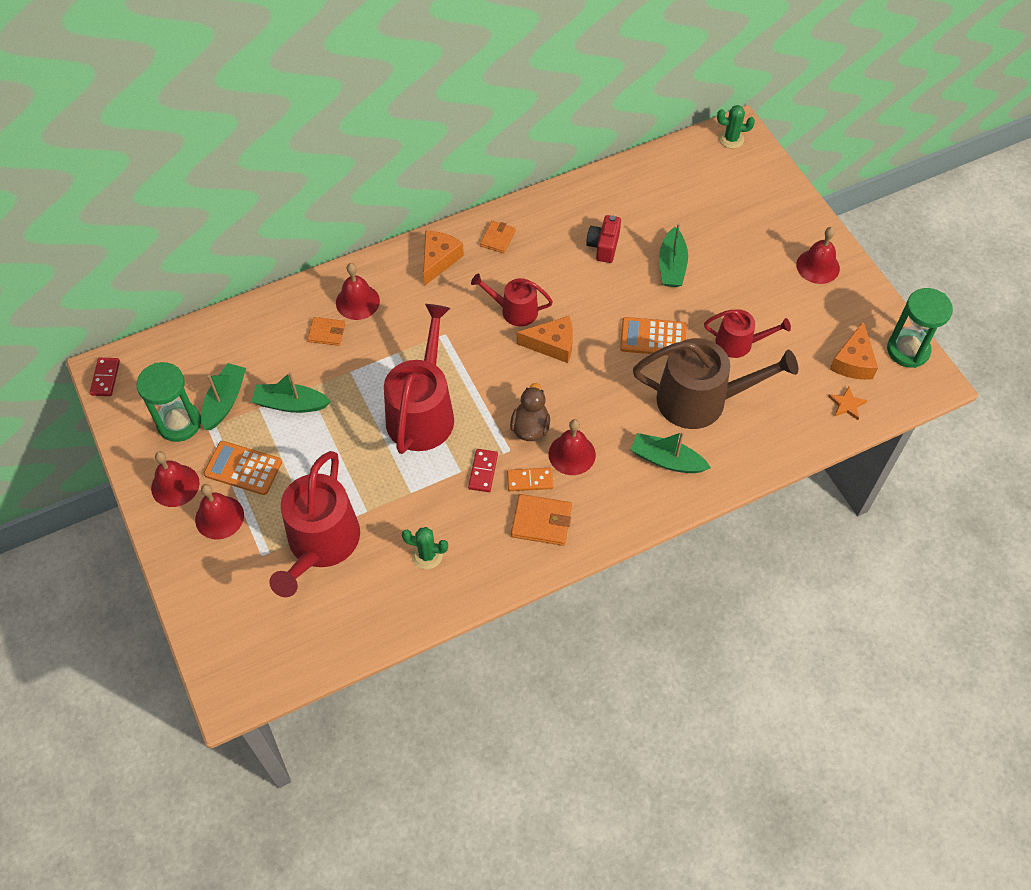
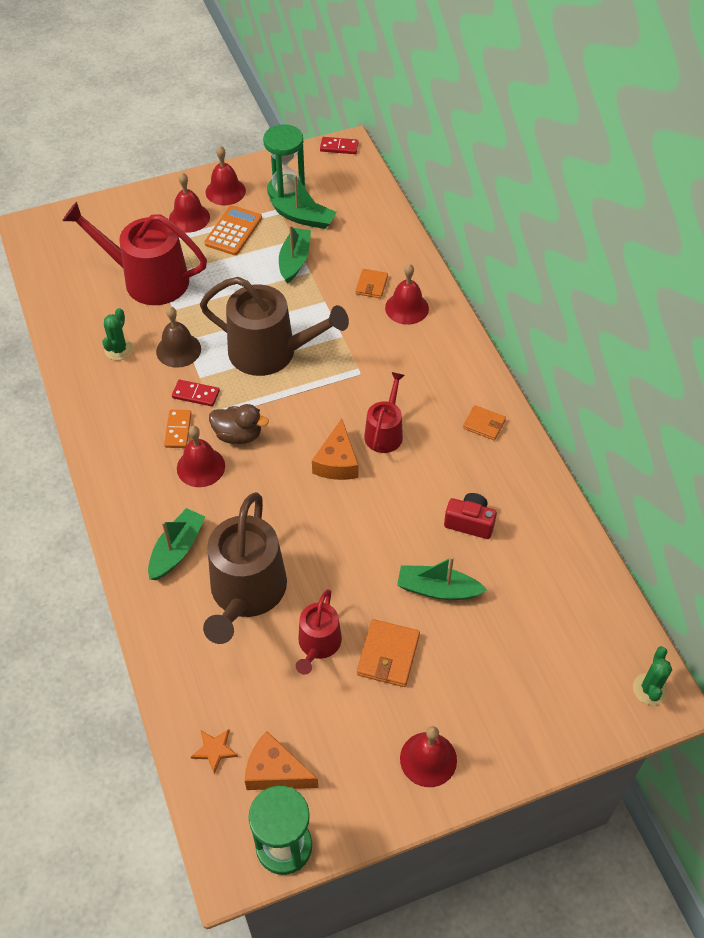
camera: 95 degrees right, 5 degrees down
(422, 412) = (270, 352): red watering can -> brown watering can
(424, 496) = (178, 350): none -> brown bell
(439, 260) = (456, 372): orange cheese -> none
(541, 521) = (131, 436): orange wallet -> orange wallet (388, 655)
(653, 337) = (336, 557): orange calculator -> none

